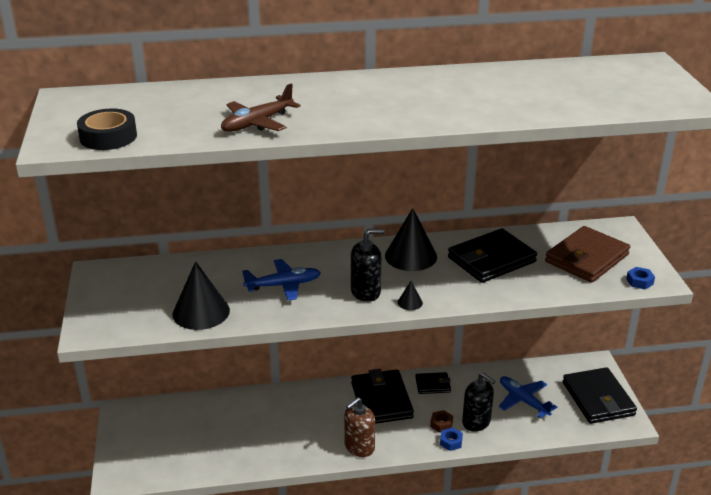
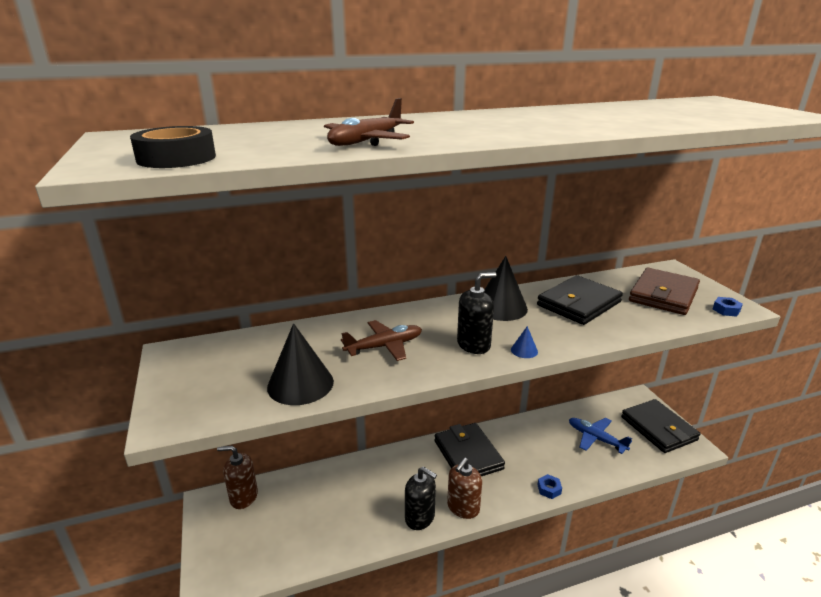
camera: 10 degrees left, 5 degrees down
(154, 411) = (243, 497): none -> brown soap dispenser
(283, 285) = (384, 346): blue plane -> brown plane
(410, 302) = (524, 350): black cone -> blue cone
(433, 385) = (509, 433): black wallet -> none
(441, 424) = (532, 472): brown nut -> none
(476, 422) = (564, 465): black soap dispenser -> black soap dispenser (420, 517)

